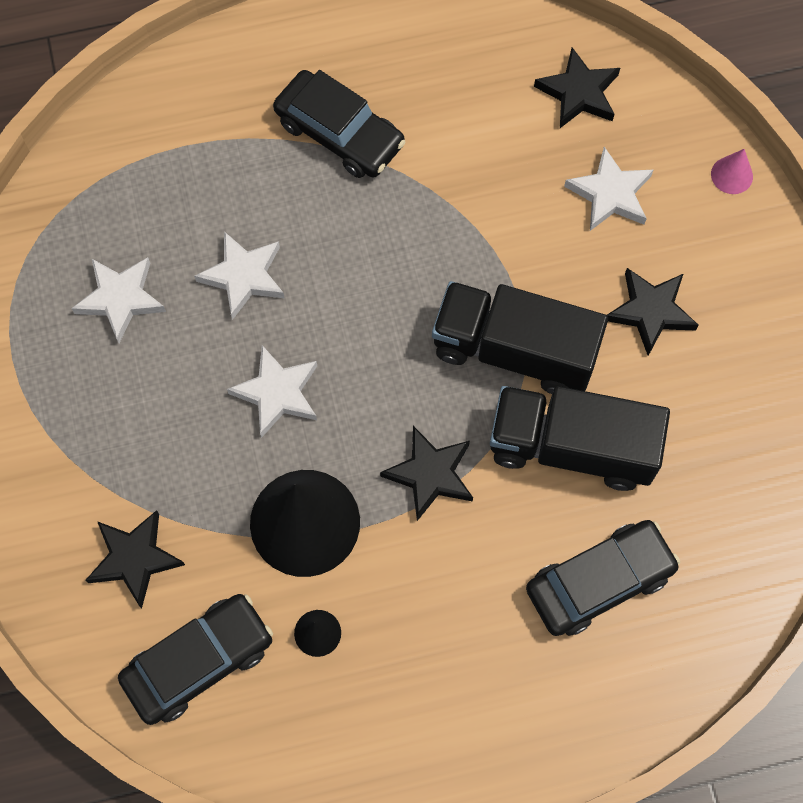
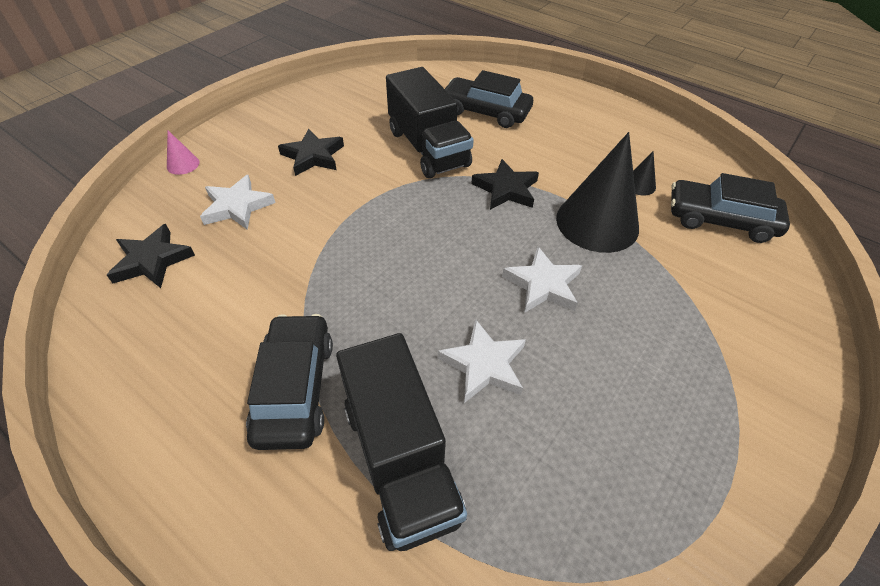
camera: 130 degrees left, 20 degrees down
(121, 299) = (592, 440): white star -> none
(135, 558) = (723, 285): black star -> none
(514, 350) = (393, 194): black truck -> black truck (401, 459)

